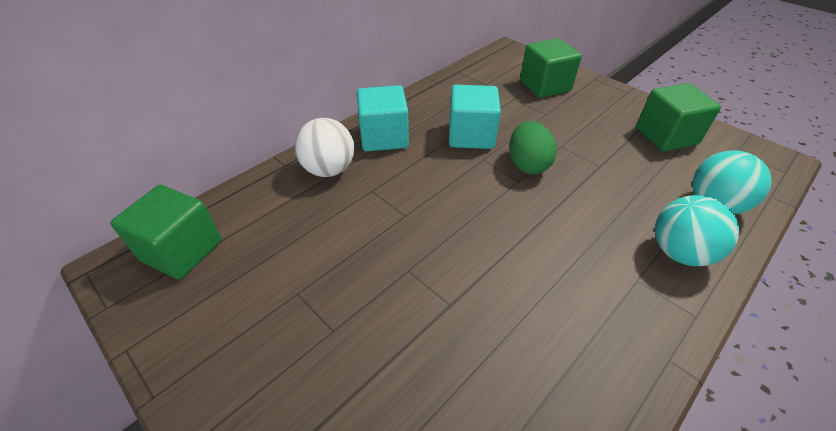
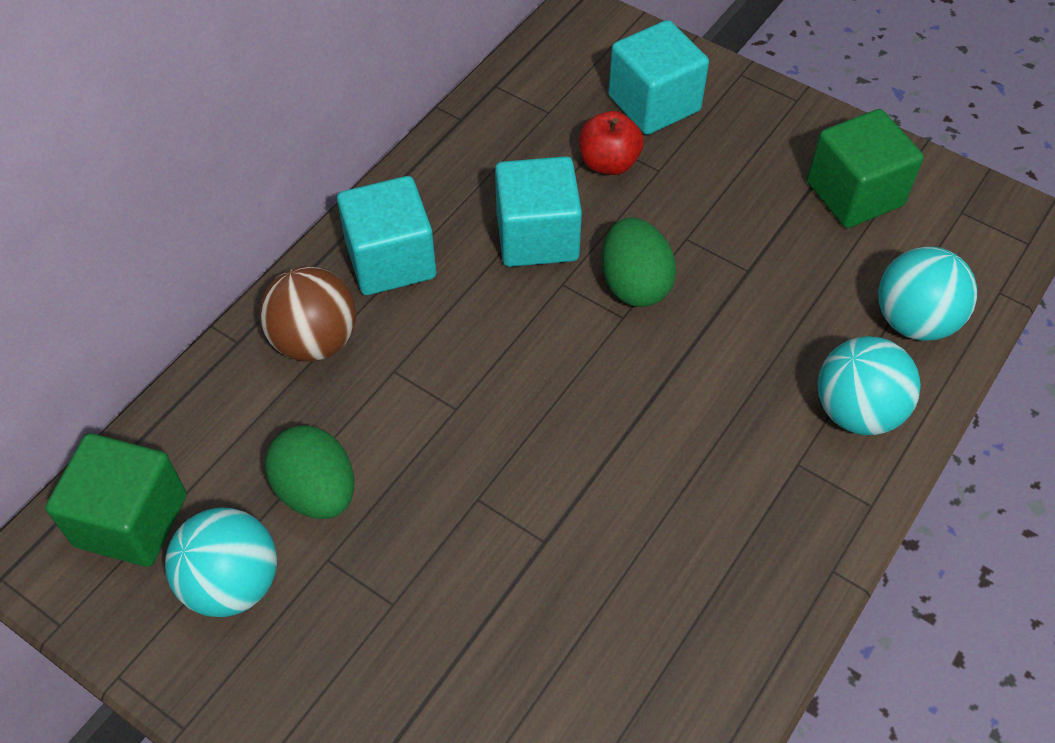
camera: 10 degrees left, 10 degrees up
(229, 299) = (232, 583): none -> turquoise ball
(303, 250) = (317, 491): none -> green egg
(329, 169) = (315, 340): white ball -> brown ball
(517, 108) = (608, 163): none -> red apple
(545, 86) = (654, 103): green cube -> turquoise cube

